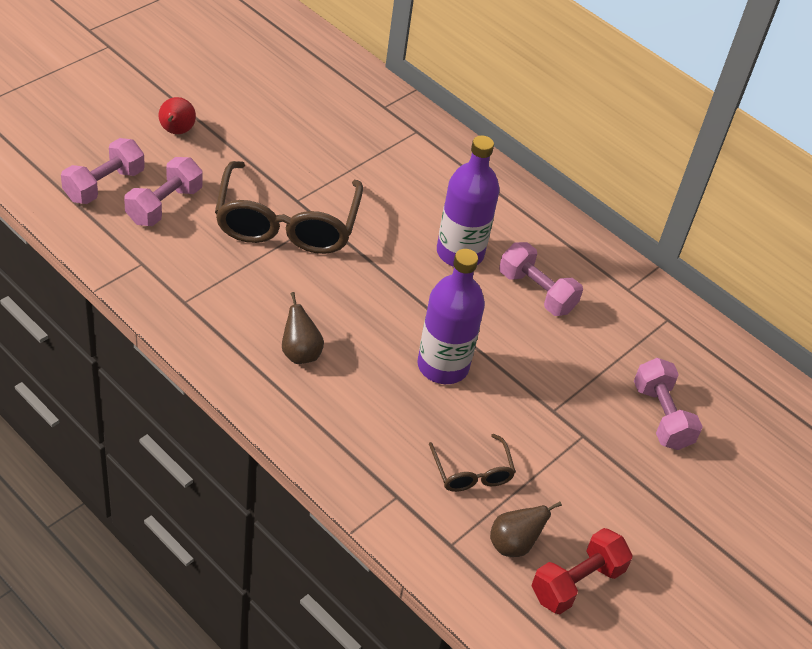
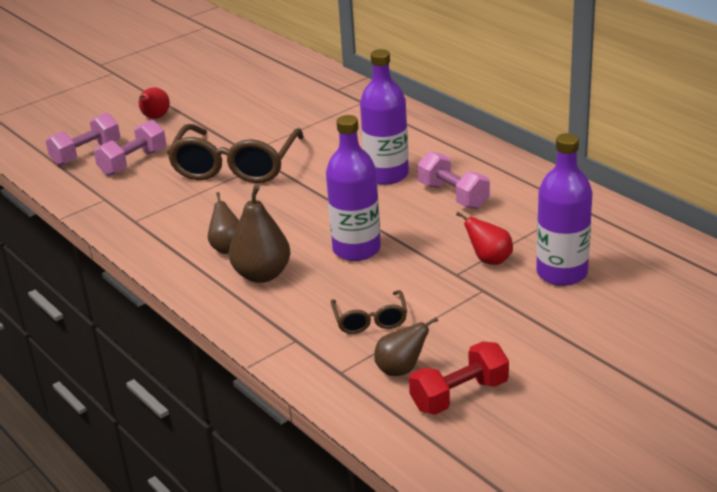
camera: 15 degrees right, 15 degrees down
(345, 397) = (262, 275): none -> brown pear
(585, 392) = (489, 260): none -> red pear
(661, 416) = (562, 273): pink dumbbell -> purple bottle

